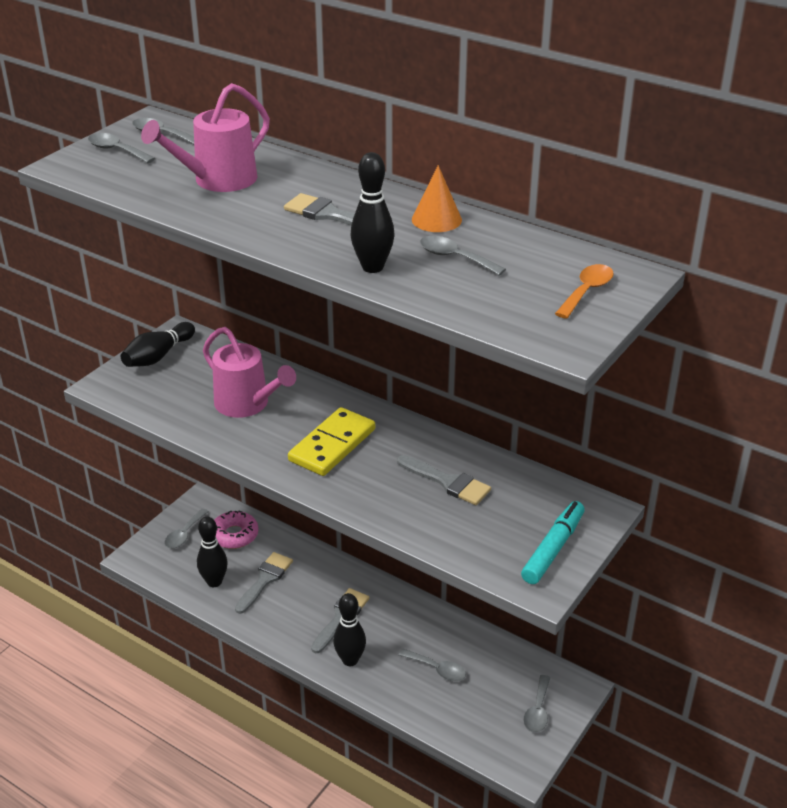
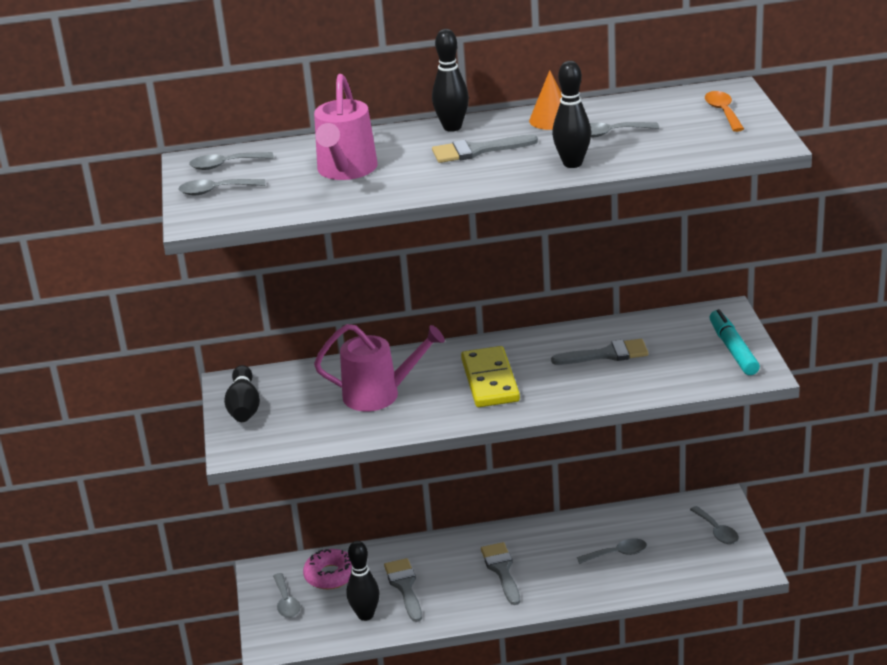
camera: 40 degrees left, 5 degrees down
(350, 660) = (549, 590): black bowling pin -> black bowling pin (452, 127)

